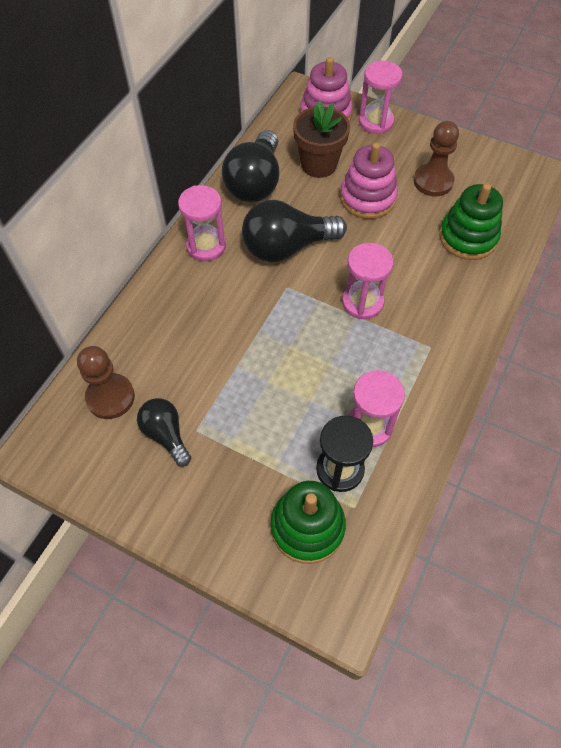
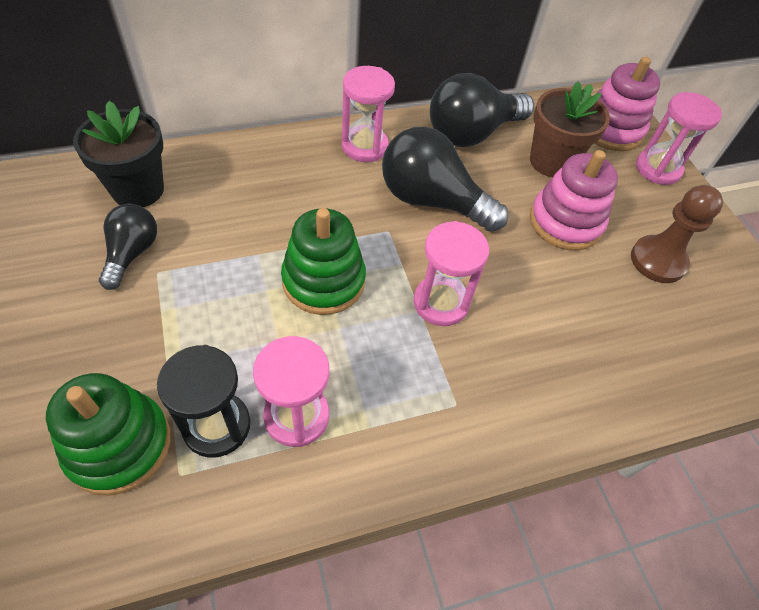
camera: 40 degrees right, 5 degrees down
(110, 397) = (138, 190): brown pawn -> black flower pot
(468, 237) = (634, 340): green stacking toy -> green stacking toy (323, 281)

